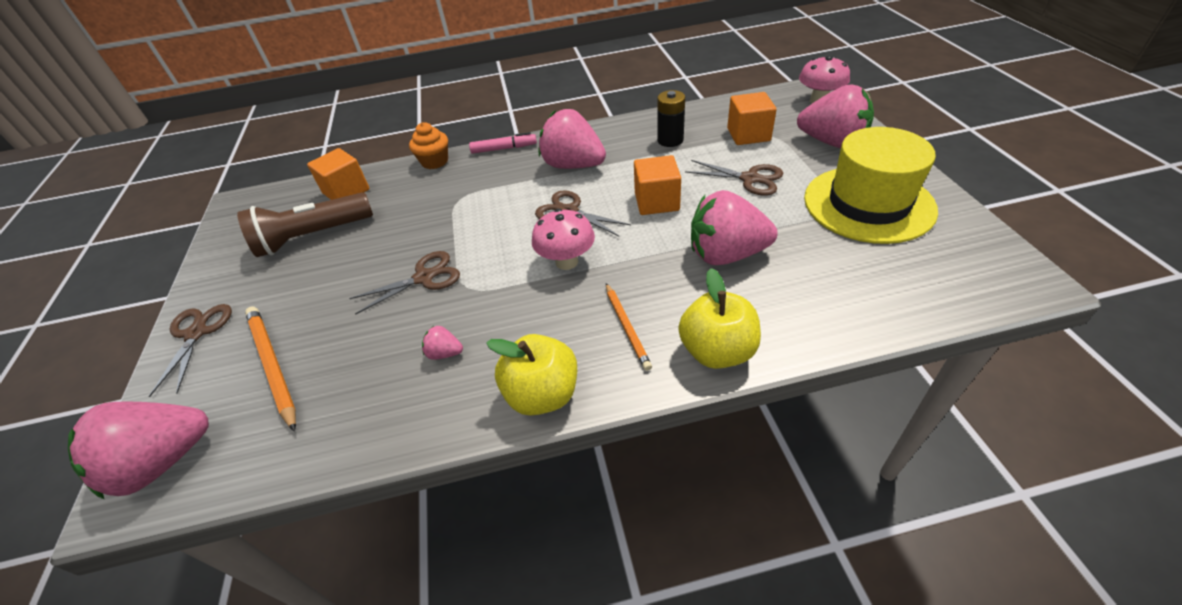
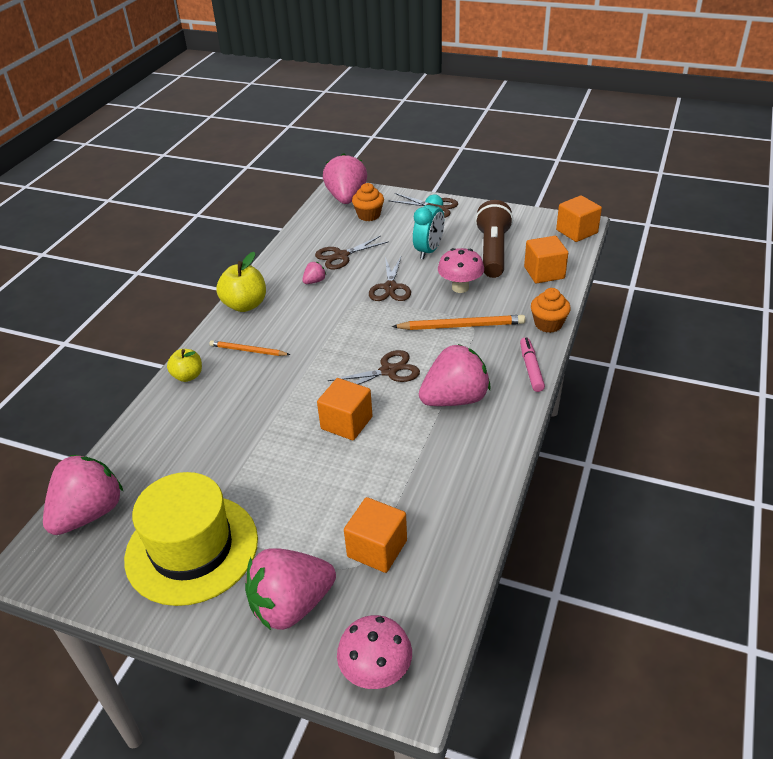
camera: 120 degrees right, 5 degrees down
(230, 395) = (369, 215): none -> orange cupcake
(252, 200) = (576, 231): none -> orange cube
(272, 366) = (376, 228): orange pencil -> orange pencil (461, 326)
(325, 285) = (429, 251): none -> turquoise clock
(504, 149) = (531, 368): pink marker -> pink marker turned 150 degrees clockwise
(566, 262) = (333, 349): pink mushroom -> pink mushroom (460, 287)
(670, 140) = (430, 483): black battery -> none
(717, 351) = (188, 376): yellow apple -> yellow apple, size x0.63
(726, 254) = (247, 425): pink strawberry -> pink strawberry (89, 513)
(750, 179) = (310, 497): brown scissors -> brown scissors (341, 256)

